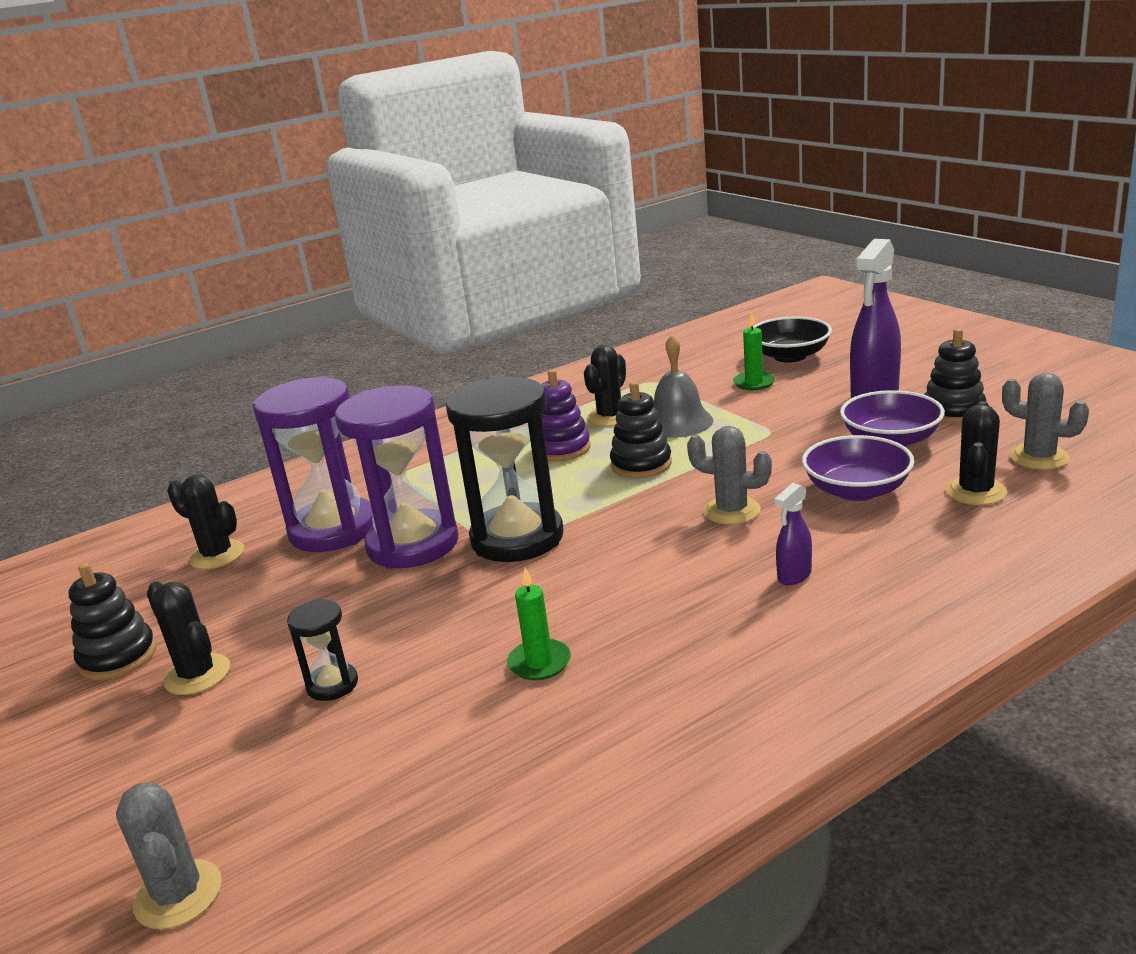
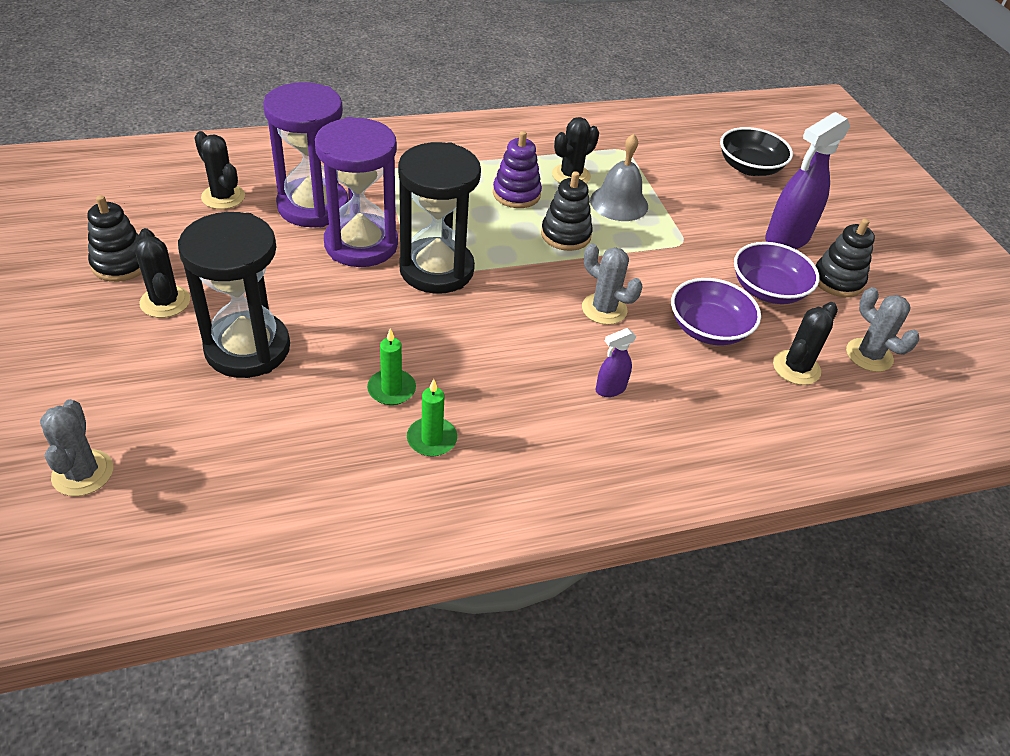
camera: 10 degrees right, 20 degrees up
(332, 684) = (247, 348): black hourglass -> black hourglass, size x2.18
(754, 383) = (702, 185): green candle -> green candle (432, 439)

